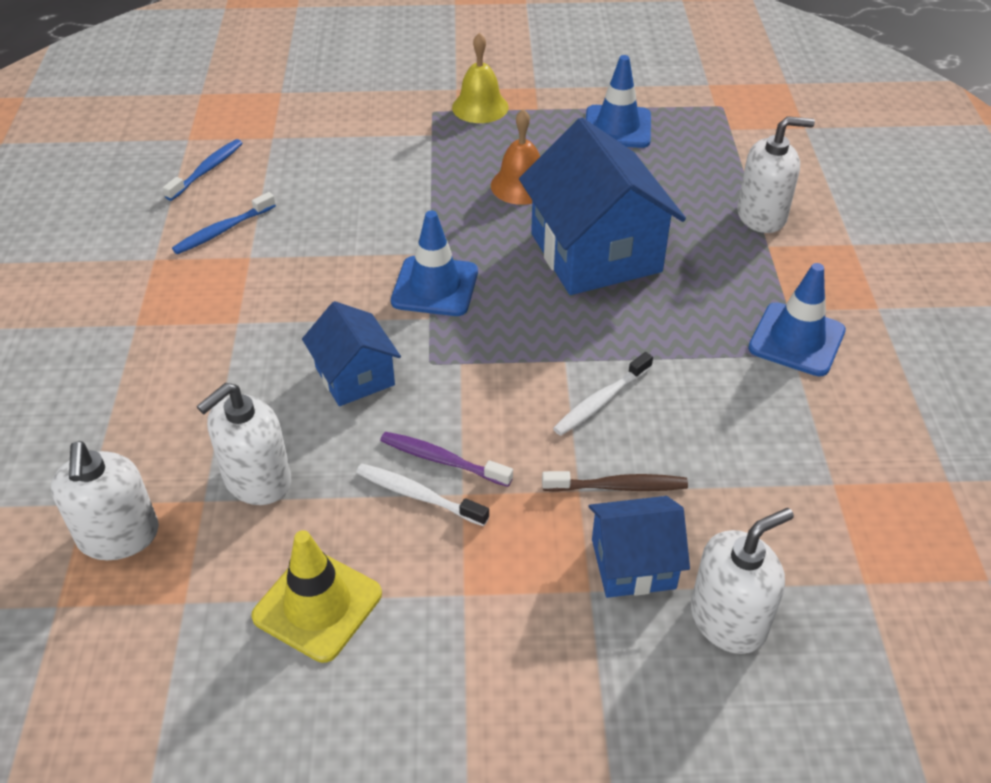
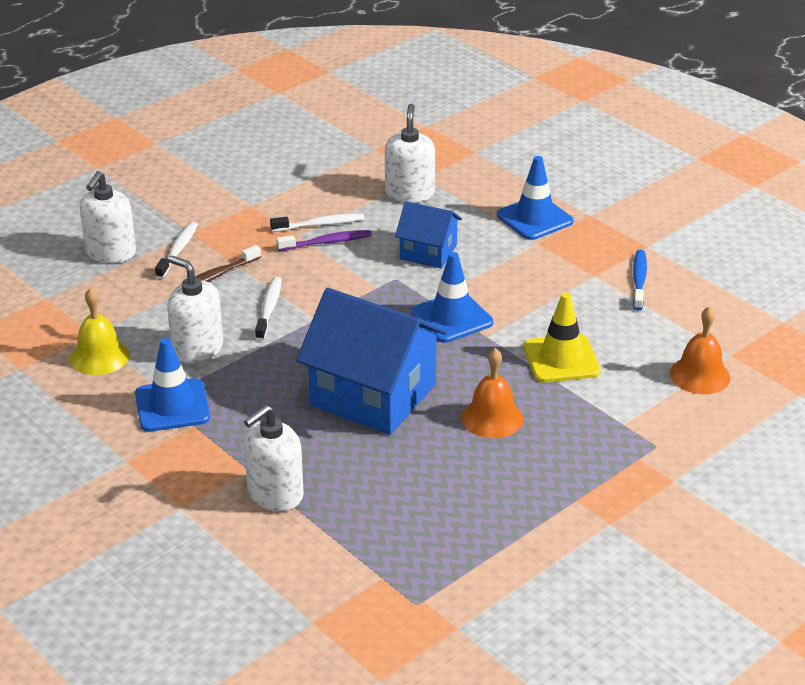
camera: 140 degrees right, 10 degrees down
(118, 536) = (440, 151): white soap dispenser -> white soap dispenser (197, 349)
(207, 170) = (725, 308): blue toothbrush -> none
(317, 605) = (314, 173): yellow traffic cone -> yellow traffic cone (561, 359)
(321, 136) = (700, 375): none -> orange bell
(480, 107) = (625, 472): yellow bell -> yellow bell (99, 356)
(617, 127) = (484, 519): blue traffic cone -> blue traffic cone (534, 218)
(633, 563) = (178, 250): blue house -> white toothbrush

